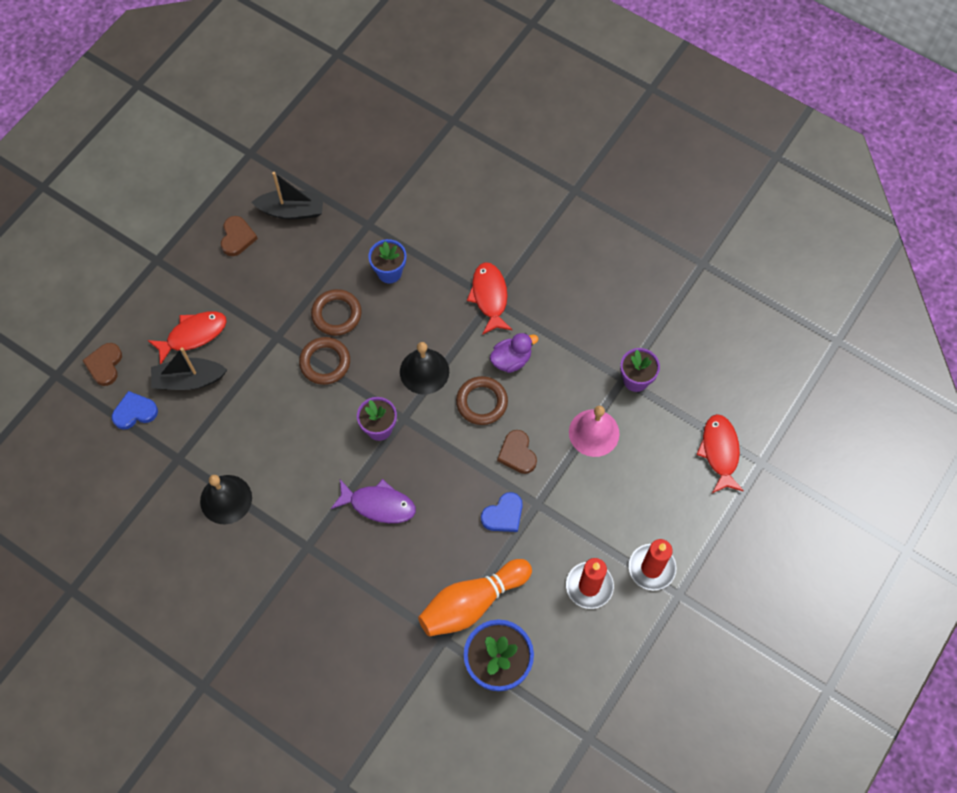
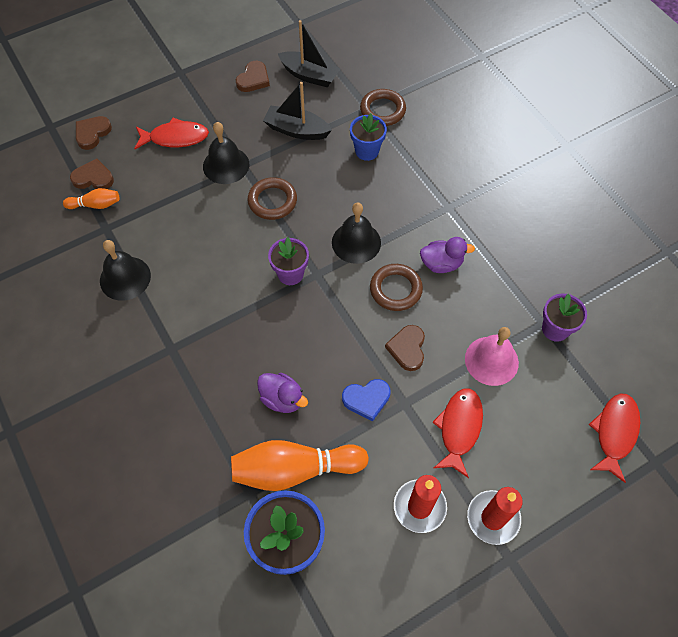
camera: 25 degrees right, 5 degrees down
(135, 412) = (93, 178): blue heart -> brown heart
(154, 439) = (95, 205): none -> orange bowling pin
(189, 380) = (151, 170): black boat -> black boat (296, 130)
(260, 343) = (226, 165): none -> black bell
(336, 314) = (303, 167): brown ring -> brown ring (382, 110)
(379, 504) = (255, 339): purple fish -> none
(431, 547) = (282, 399): none -> purple duck
(489, 297) = (447, 203): red fish -> red fish (459, 428)

